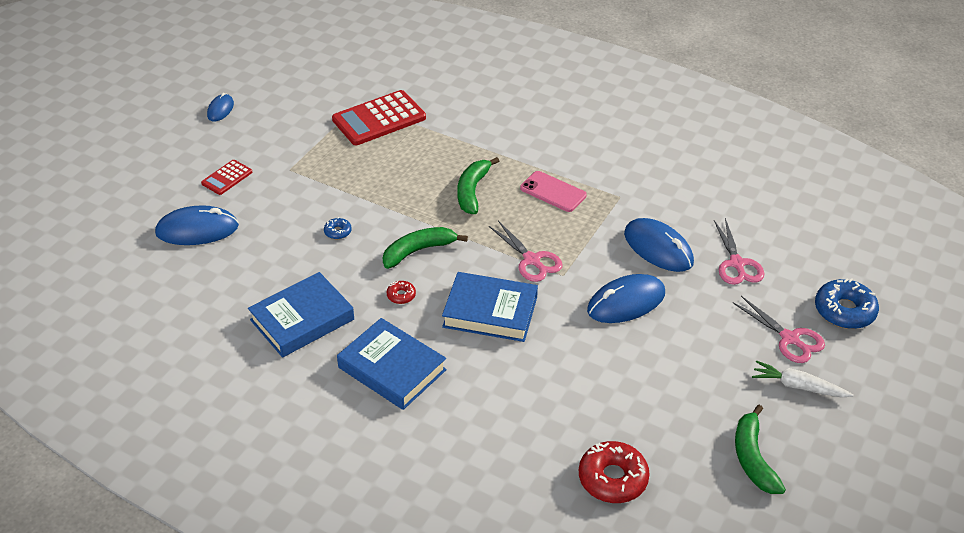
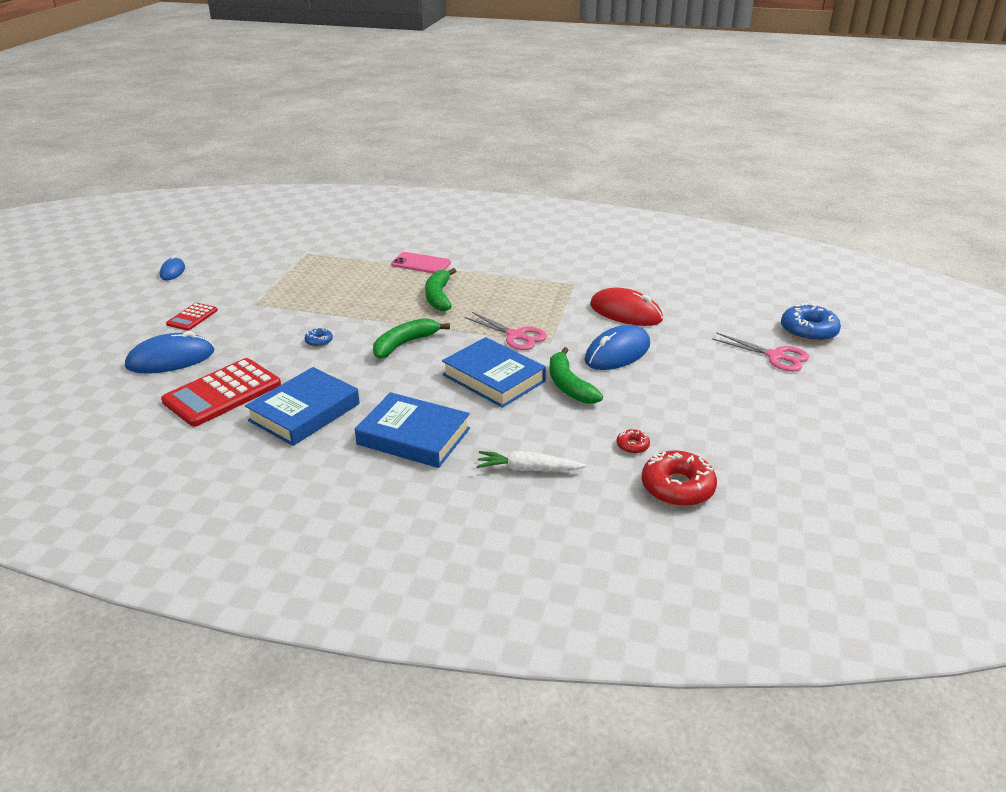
camera: 15 degrees left, 10 degrees down
(379, 119) = (331, 260): red calculator -> red calculator (222, 393)
(401, 295) = (400, 379): red donut -> red donut (632, 445)
(490, 312) = (494, 378): blue book -> blue book turned 45 degrees clockwise
(553, 192) = (512, 288): pink phone -> pink phone (421, 264)
(658, 248) = (625, 312): blue mouse -> red mouse
(736, 264) = (699, 313): pink scissors -> none
(753, 458) = (798, 447): green banana -> green banana (569, 385)
(798, 386) = (804, 388): white carrot -> white carrot (528, 469)

